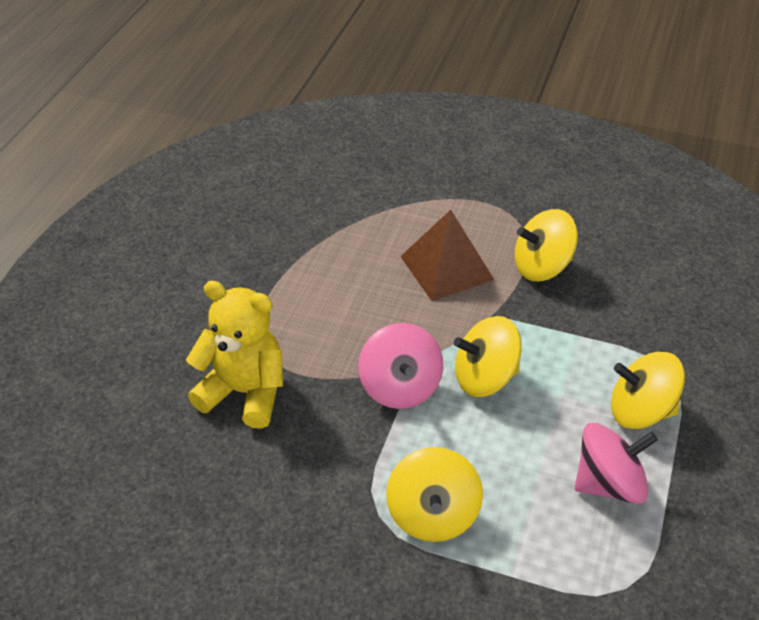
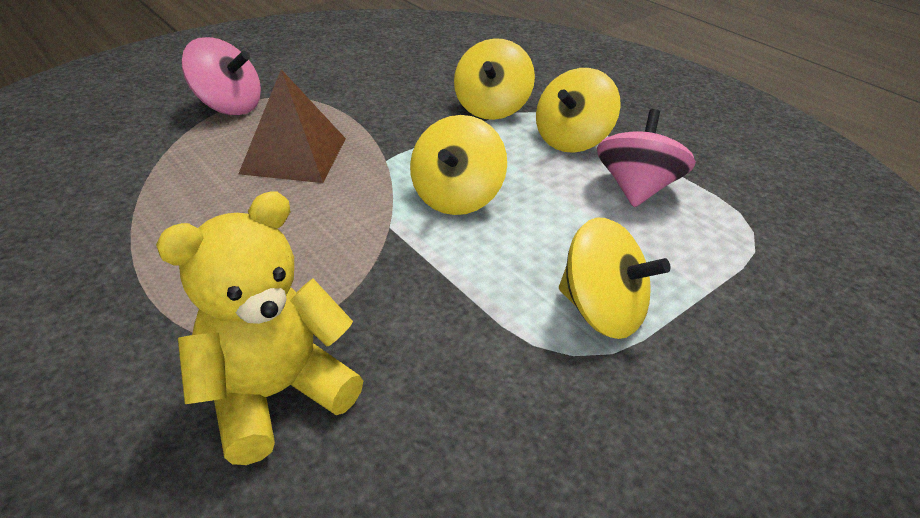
camera: 60 degrees left, 5 degrees down
(400, 387) = (411, 255): pink spinning top -> pink spinning top (229, 106)
(542, 267) = (364, 110): yellow spinning top -> yellow spinning top (491, 108)

